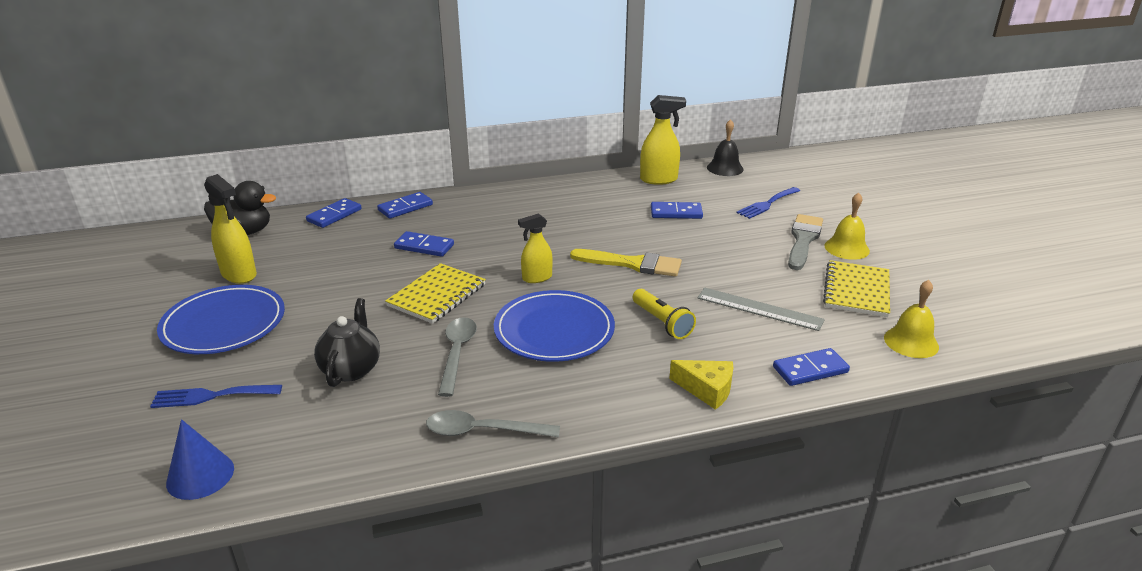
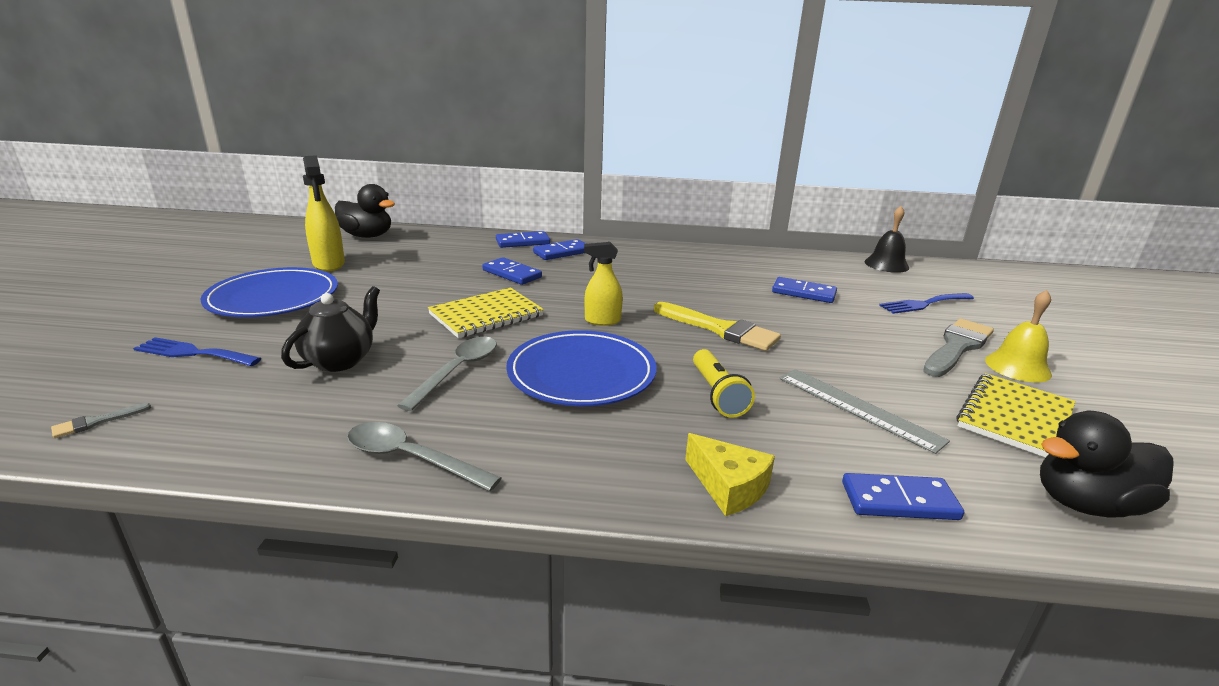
camera: 20 degrees right, 5 degrees down
(200, 475) = (96, 422): blue cone -> grey brush
(334, 215) = (454, 237): blue domino -> blue domino (562, 252)
(659, 179) = (801, 262): yellow spray bottle -> none
(911, 342) = (1086, 504): yellow bell -> black duck

